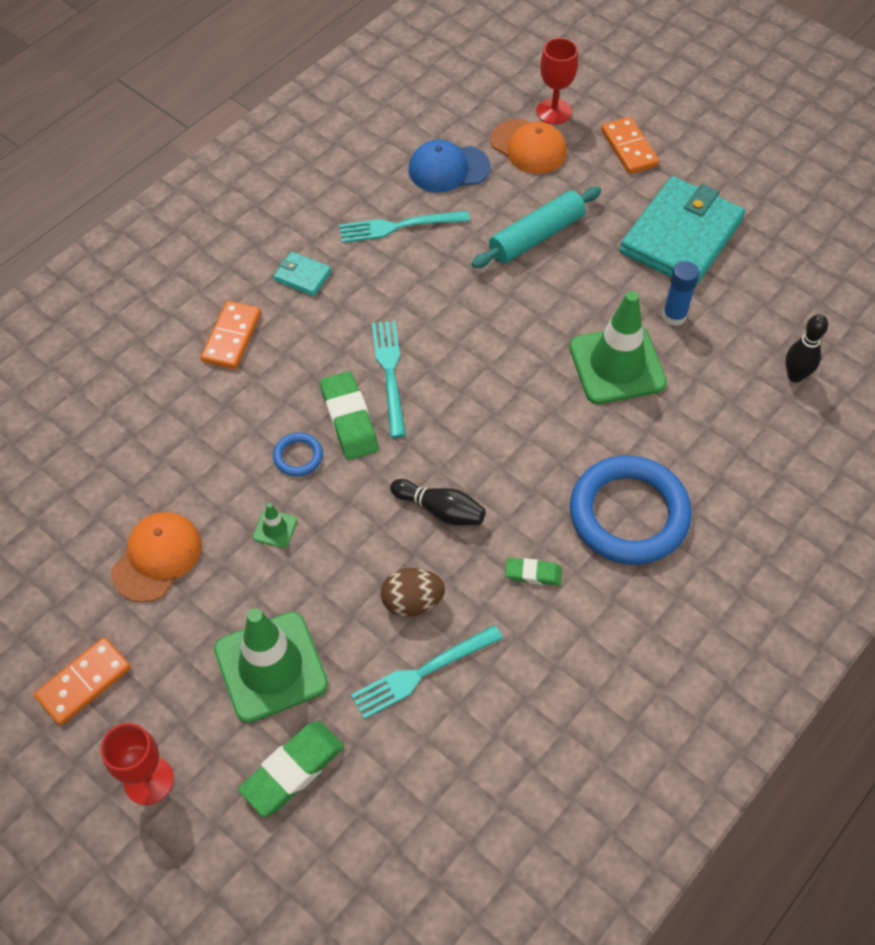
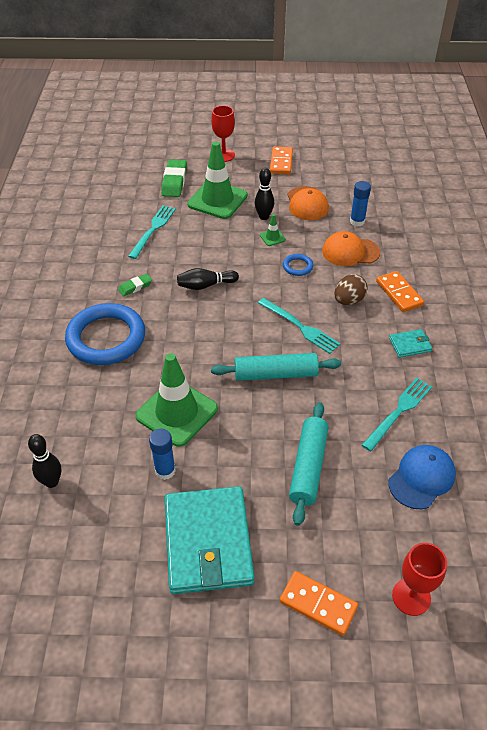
camera: 140 degrees right, 10 degrees down
(137, 473) = (357, 221): none -> blue glue stick
(243, 577) = (264, 217): none -> black bowling pin
(349, 419) = (294, 294): green eraser -> none
(412, 602) = (182, 248): brown egg -> brown egg (348, 300)
(475, 338) = (275, 374): none -> turquoise rolling pin
(528, 147) = (391, 542): orange cap -> orange cap (350, 252)

